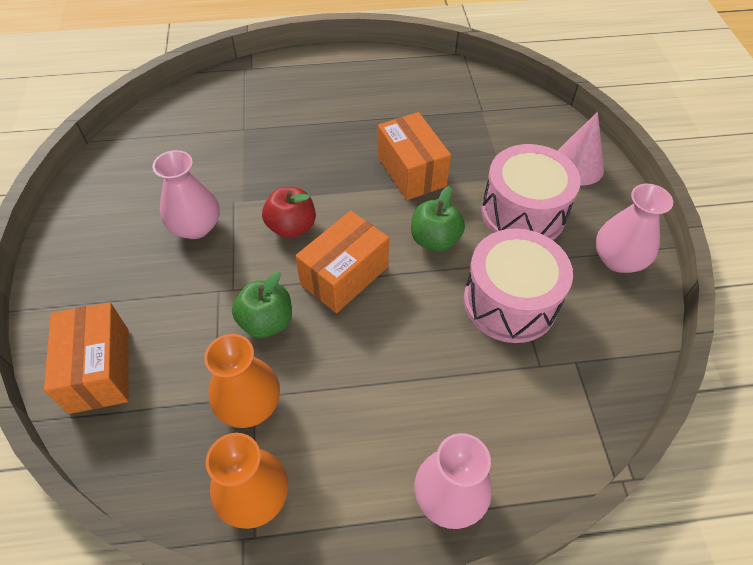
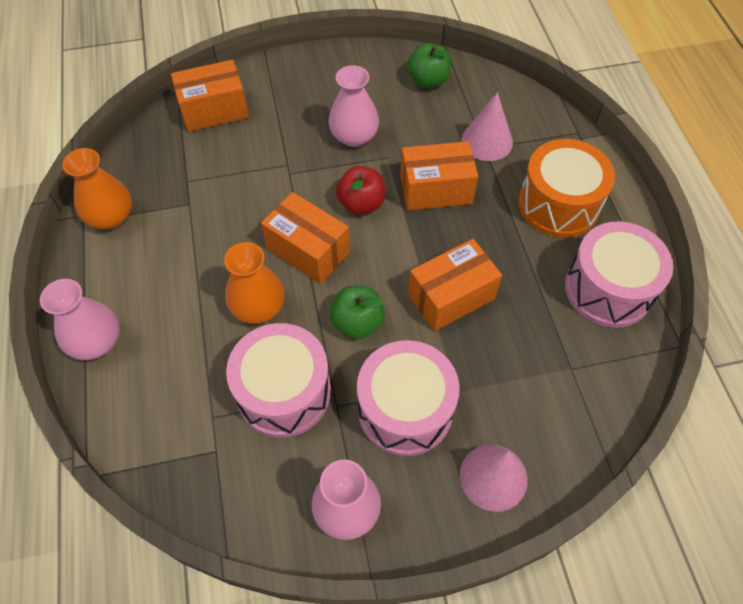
camera: 85 degrees right, 5 degrees up
(236, 126) = (487, 141): none -> pink cone
(249, 404) = (182, 202): orange vase -> orange vase (258, 307)
(266, 322) = (257, 201): green apple -> green apple (428, 81)
(287, 168) = (436, 189): none -> orange box
(322, 92) = (558, 204): none -> orange drum
(411, 79) = (608, 289): none -> pink drum

